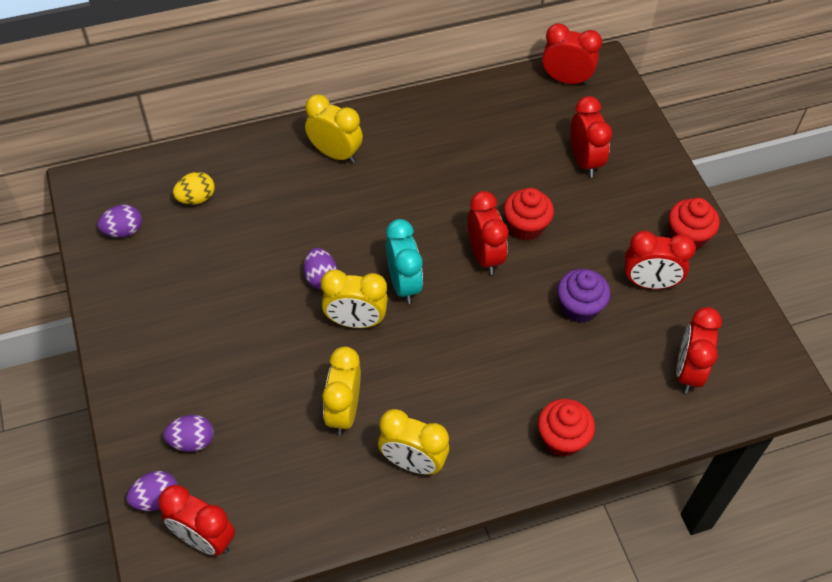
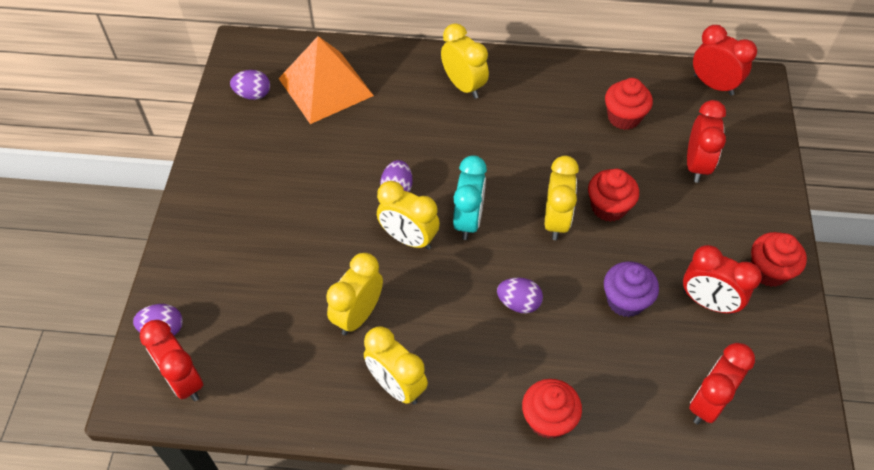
camera: 25 degrees right, 0 degrees up
(192, 441) = (217, 291): purple egg -> purple egg (518, 303)
(196, 198) = (326, 87): yellow egg -> orange pyramid
(484, 256) = (556, 221): red clock -> yellow clock
(500, 137) = (623, 117): none -> red cupcake

